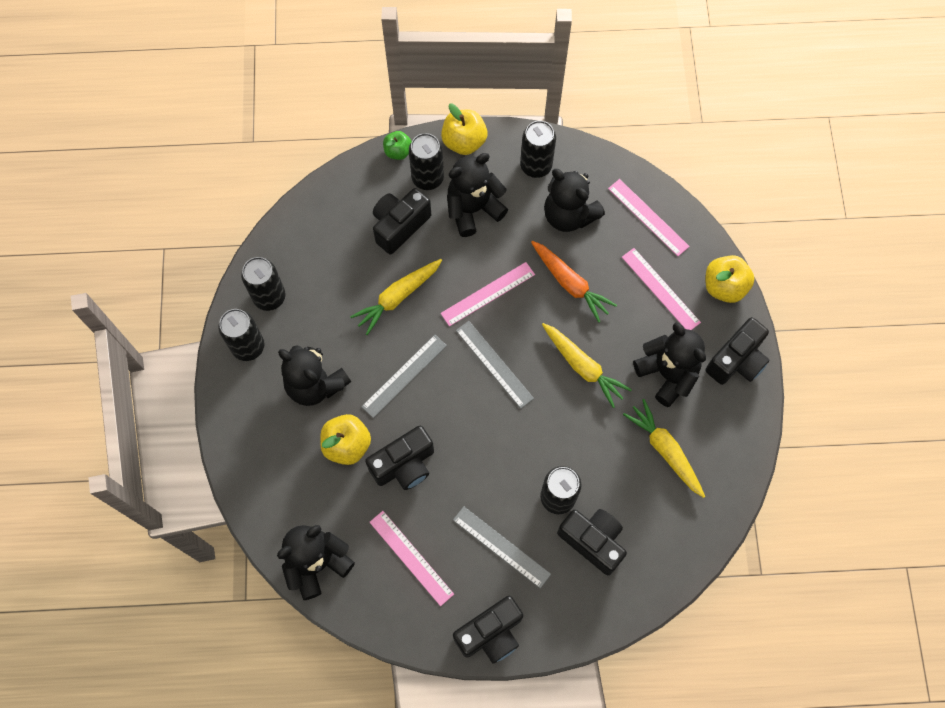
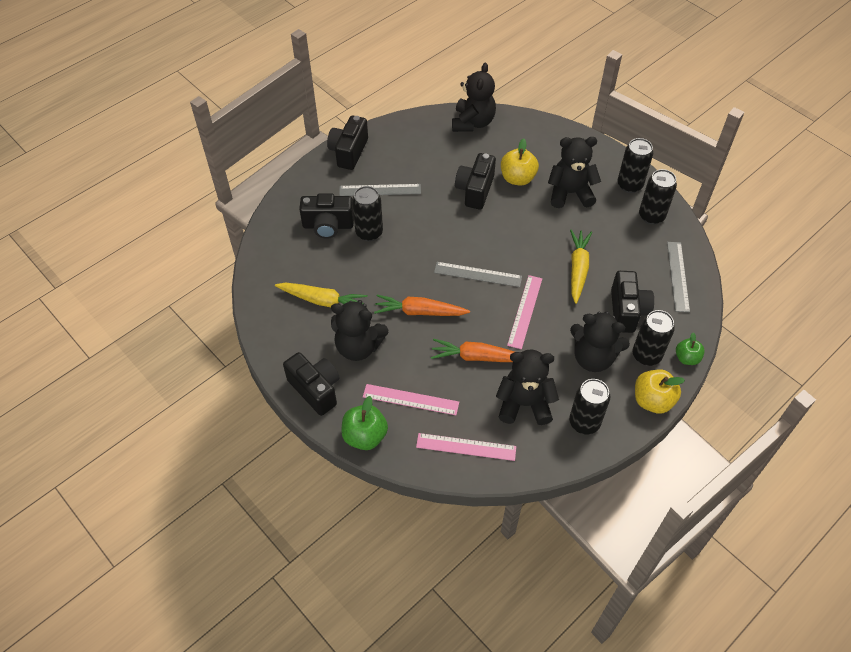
camera: 140 degrees right, 15 degrees down
(404, 375) = (525, 231): grey ruler -> grey ruler (678, 276)
(411, 557) = (425, 155): pink ruler -> none
(473, 209) = (593, 357): black teddy bear -> black teddy bear turned 90 degrees clockwise
(582, 366) = (420, 312): yellow carrot -> orange carrot
(724, 287) = (365, 436): yellow apple -> green apple
(736, 361) = (315, 389): black camera -> black camera turned 135 degrees clockwise

